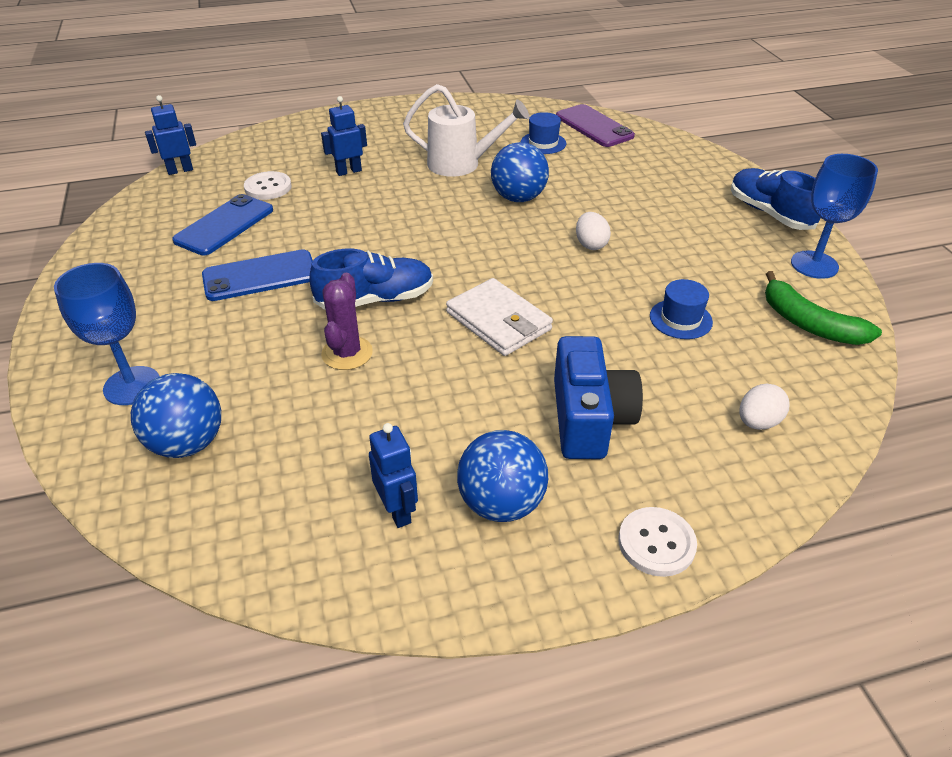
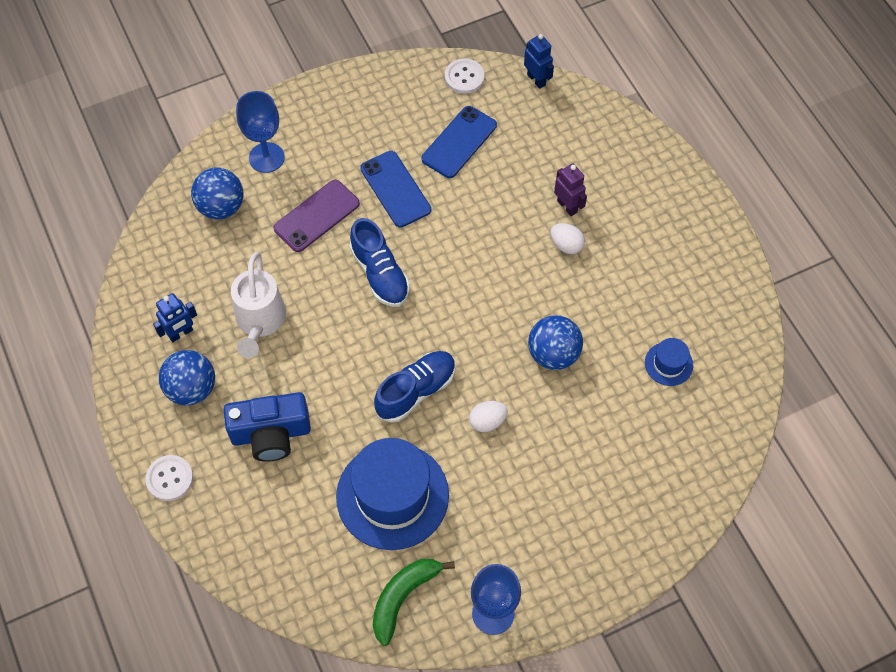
camera: 80 degrees right, 20 degrees up
(224, 225) = (459, 142): blue phone -> blue phone turned 75 degrees counterclockwise
(268, 187) = (524, 153): white button -> white button (464, 77)
(347, 353) = (316, 271): purple cactus -> none
(348, 171) = (567, 206): blue robot -> purple robot
(462, 164) = (604, 297): white watering can -> white watering can (260, 322)
(498, 321) = (368, 363): white wallet -> none
(594, 126) = (722, 410): purple phone -> purple phone (317, 216)
(680, 319) = (392, 496): blue hat -> blue hat, size x2.22
(758, 422) = (281, 546): white egg -> white egg (566, 245)
(769, 213) = (577, 582): blue shoe -> blue shoe (416, 391)

